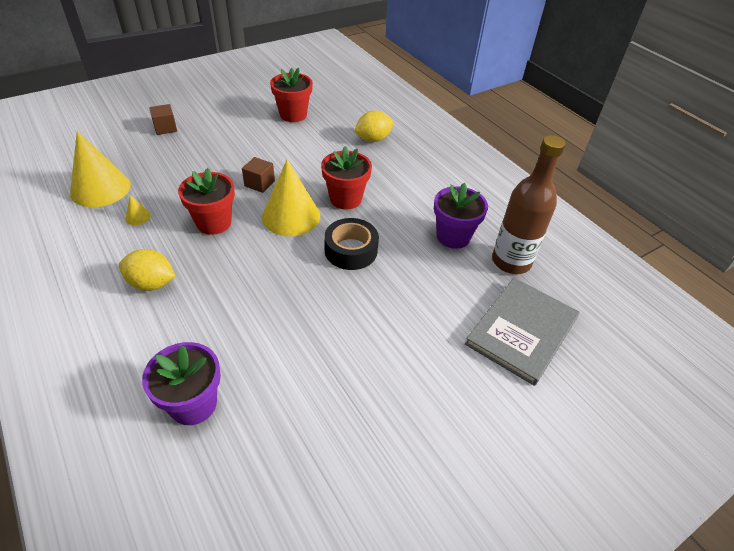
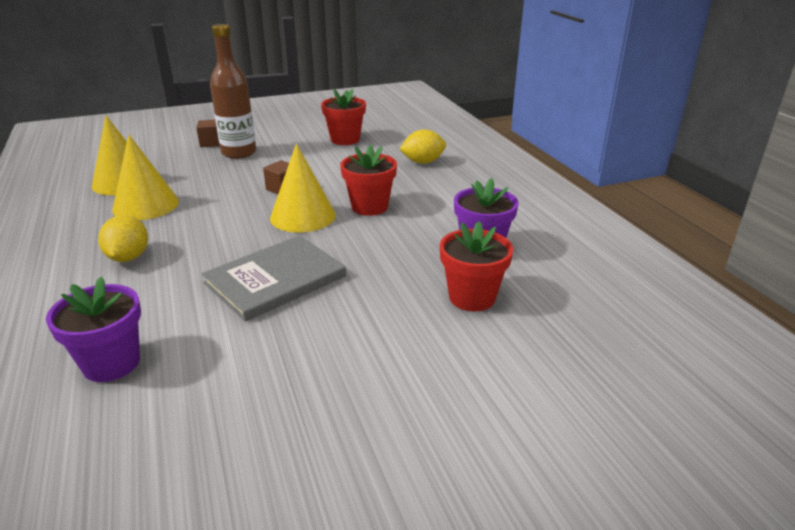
camera: 15 degrees right, 15 degrees down
(138, 217) = (146, 205): yellow cone -> yellow cone, size x2.46
(151, 283) = (128, 257): yellow lemon -> yellow lemon turned 60 degrees clockwise
(214, 223) = (219, 215): red flower pot -> red flower pot (472, 297)
(351, 250) = (355, 249): black tape -> none
(511, 261) = (546, 276): brown bottle -> brown bottle (239, 153)
(521, 331) = (536, 342): grey book -> grey book (275, 279)

